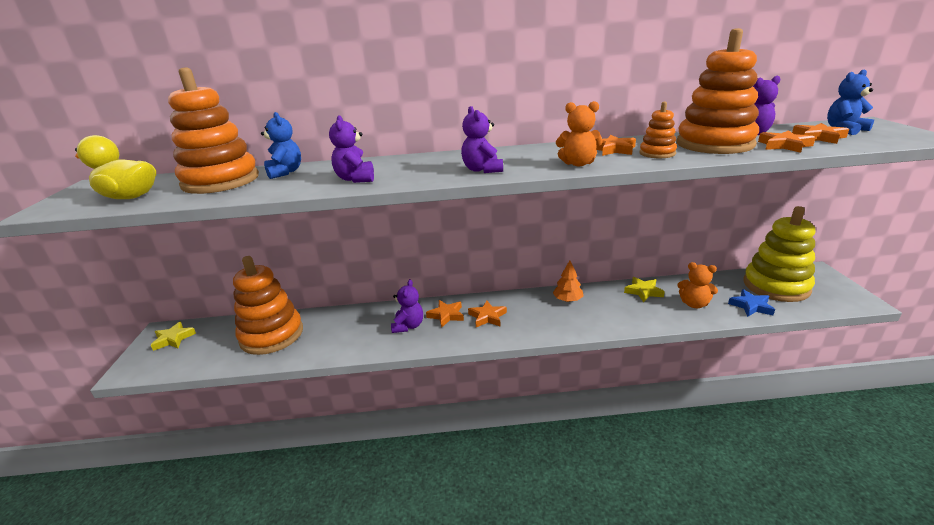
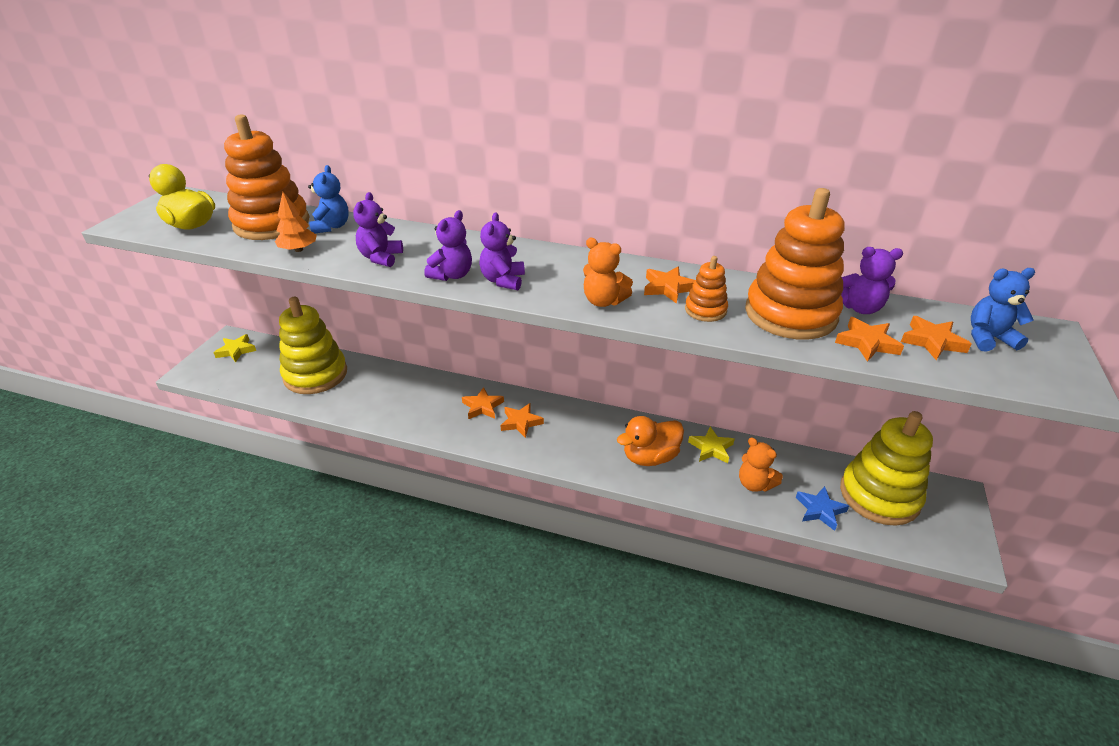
camera: 20 degrees right, 10 degrees up
(272, 335) = (315, 374): orange stacking toy -> yellow stacking toy
(408, 326) = (439, 406): purple teddy bear -> purple teddy bear (452, 275)
(567, 300) = (618, 430): orange tree -> orange tree (298, 249)
(607, 310) = (650, 457): none -> orange duck

